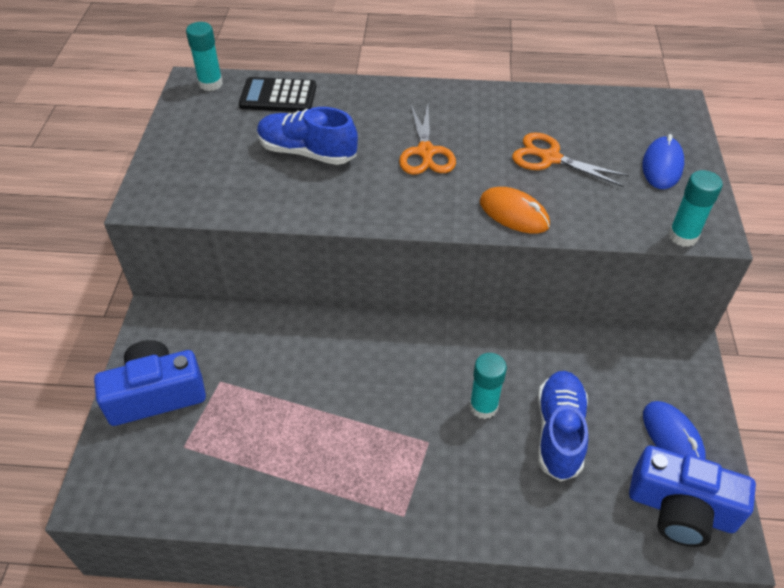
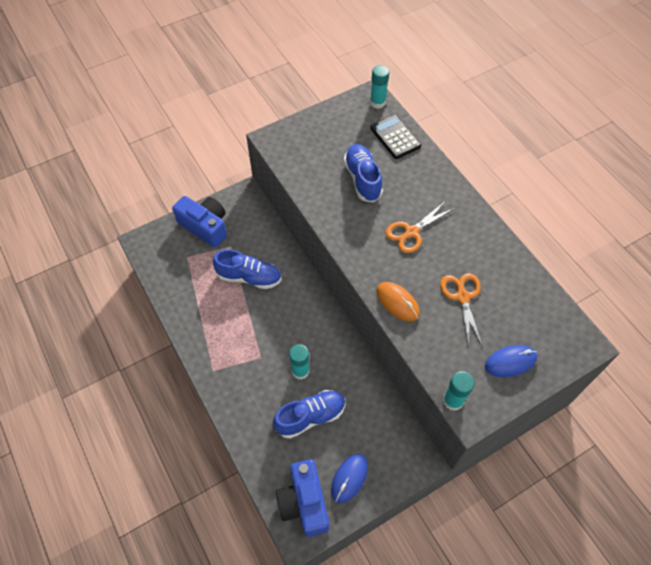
camera: 55 degrees right, 10 degrees up
(291, 386) = (249, 277): none -> blue shoe
(514, 213) = (397, 302): orange mouse -> orange mouse turned 45 degrees counterclockwise

